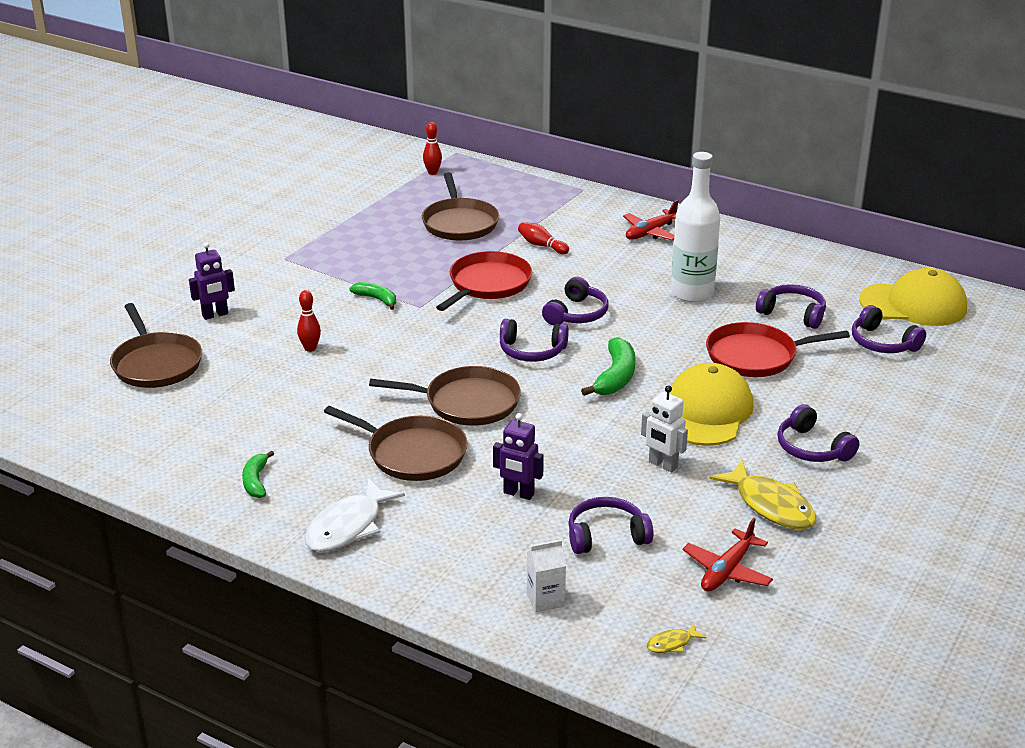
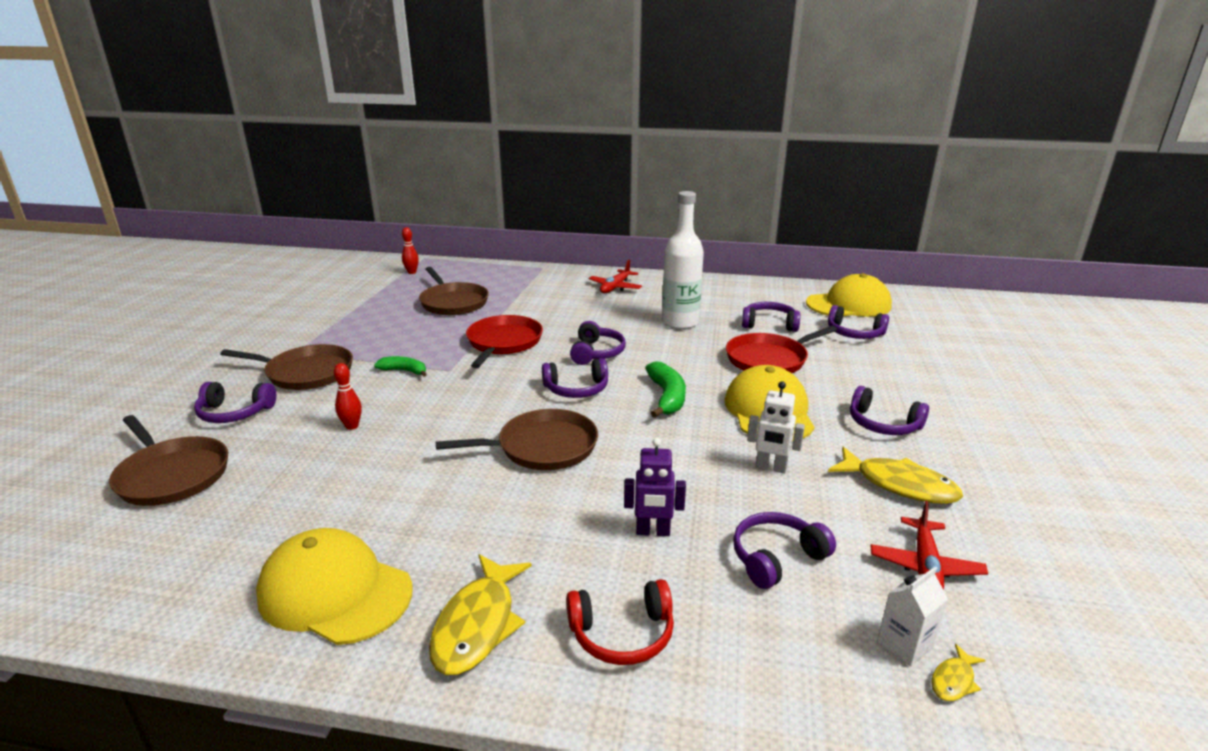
camera: 20 degrees left, 5 degrees down
(215, 315) = (235, 413): purple robot -> purple headphones
(256, 481) = (335, 592): green banana -> yellow cap
(348, 526) = (478, 624): white fish -> yellow fish
(412, 453) = (512, 513): brown pan -> brown pan (306, 373)
(448, 557) = (622, 633): none -> red headphones
(541, 245) = (533, 308): red bowling pin -> none
(545, 599) = (771, 661): white carton -> white carton (904, 644)

